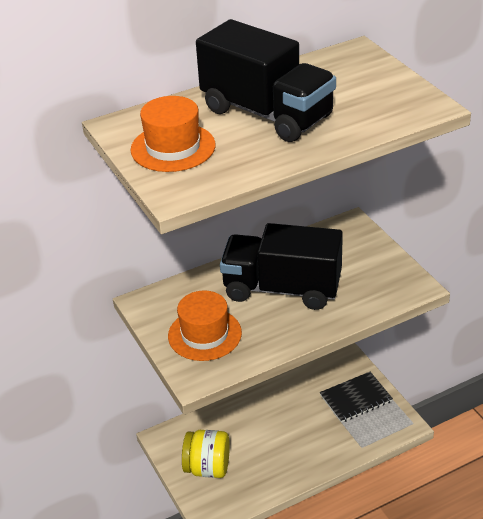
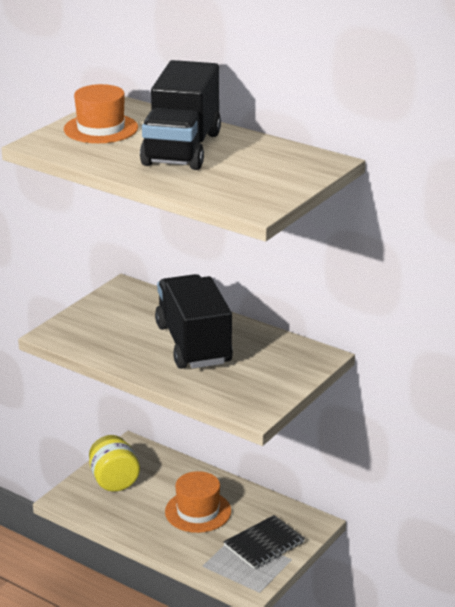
camera: 60 degrees right, 10 degrees down
(204, 334) = (106, 324): orange hat -> orange hat (198, 511)
(356, 398) = (264, 544): black notebook -> black notebook turned 75 degrees counterclockwise

